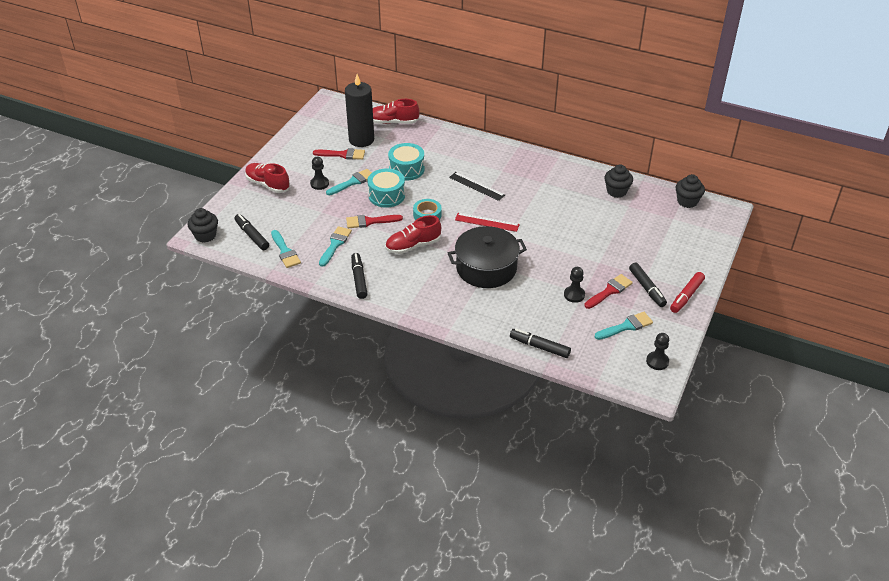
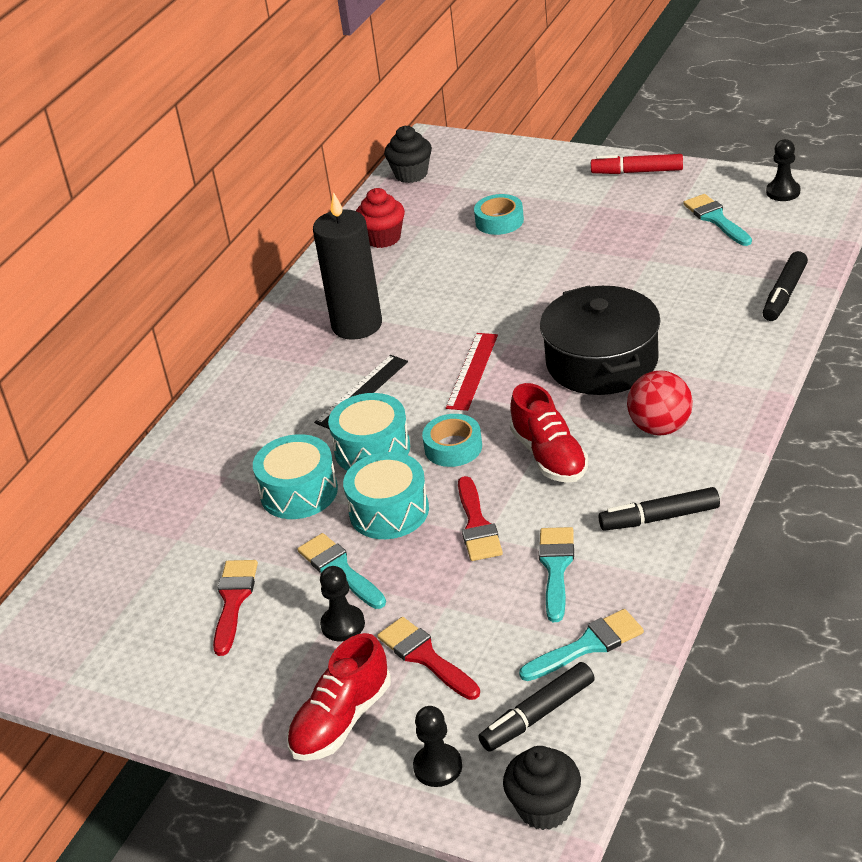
camera: 85 degrees left, 5 degrees down
(335, 244) = (556, 568): turquoise brush -> turquoise brush turned 75 degrees clockwise
(361, 140) = (179, 576): black candle -> black candle (357, 325)
(393, 122) = (119, 532): red shoe -> none
(426, 285) = (660, 427): none -> red ball
(432, 190) = (372, 449): none -> turquoise drum
(574, 295) = (654, 268): black pawn -> black pawn (438, 767)
(609, 291) = (638, 236): red brush -> red brush (425, 657)
(616, 191) = (383, 238): black cupcake -> red cupcake
(631, 235) = (499, 221): none -> turquoise tape
(647, 288) = (626, 204): black marker -> none
(686, 296) = (637, 172): red marker -> red marker turned 150 degrees clockwise

